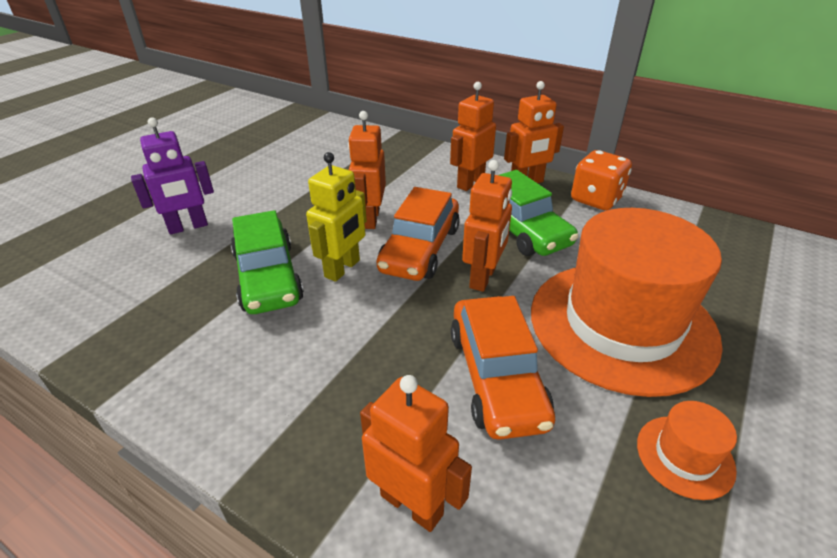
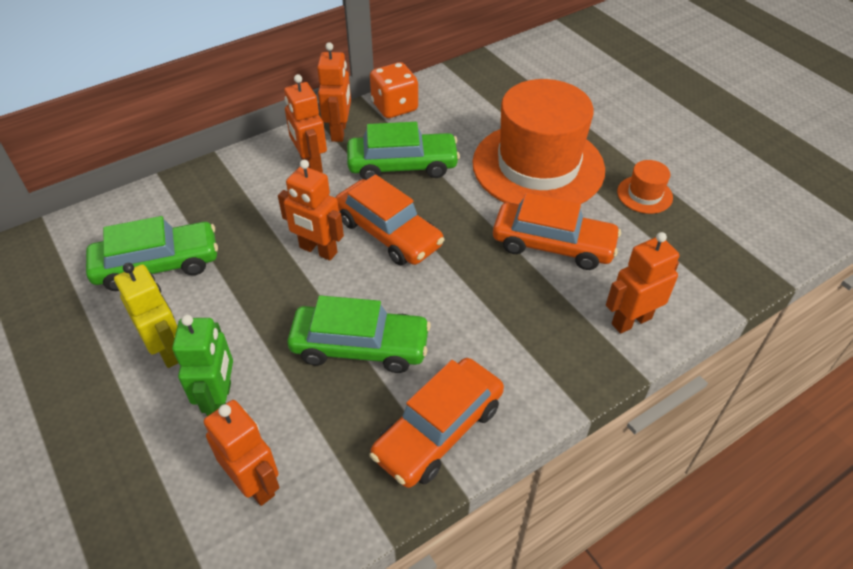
camera: 65 degrees left, 10 degrees up
(178, 359) = (438, 430): none -> orange car
(188, 227) = (220, 400): purple robot -> green robot
(310, 160) = (157, 265): none -> green car
(343, 269) = (383, 291): yellow robot -> yellow robot (168, 350)
(483, 278) = (450, 211): orange robot -> orange robot (255, 483)

